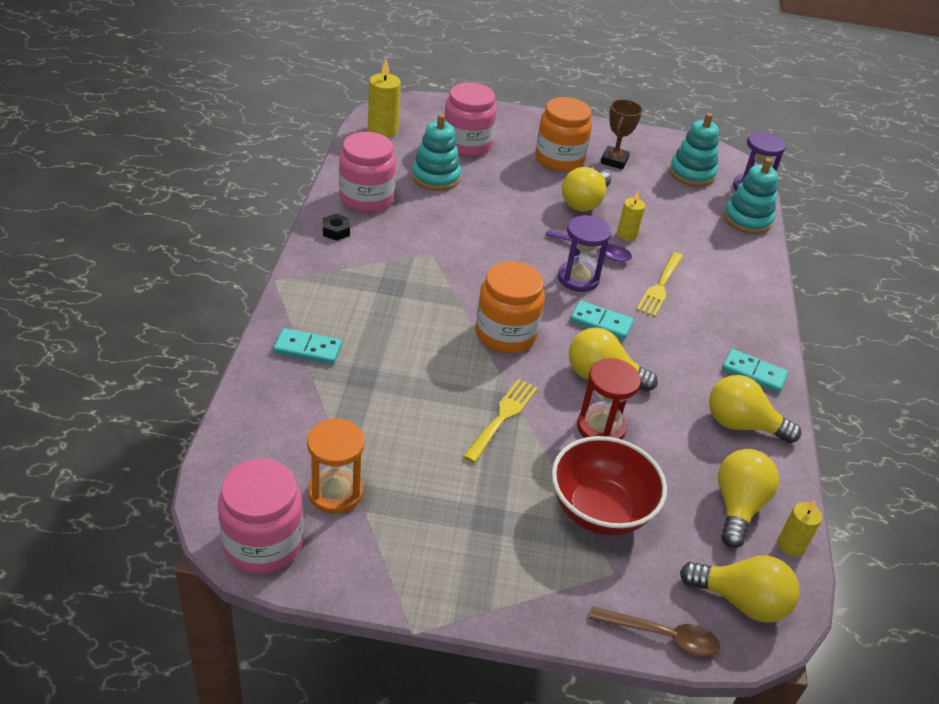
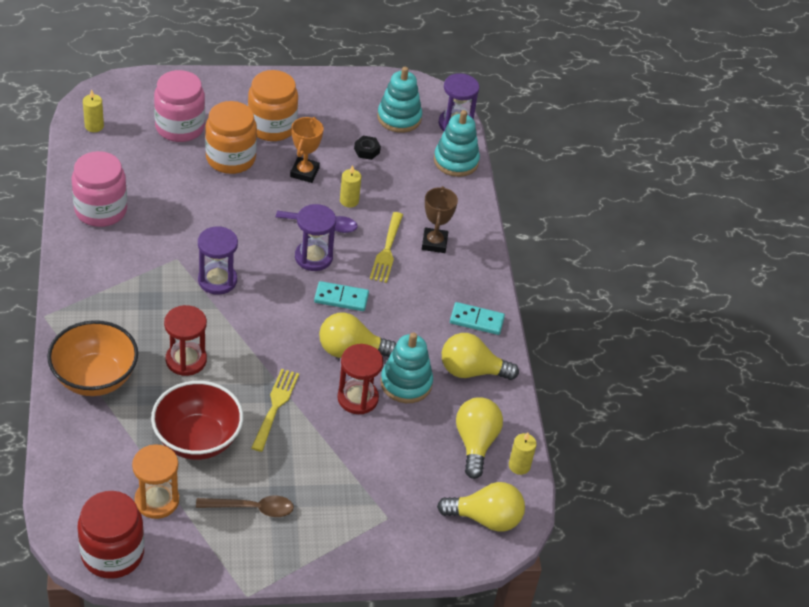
camera: 15 degrees left, 5 degrees up
(263, 543) = (112, 553): pink jar -> red jar
(308, 349) = (95, 378): turquoise domino -> orange bowl
(336, 231) = (83, 252): black nut -> black nut (367, 151)
(383, 130) = (94, 126): yellow candle -> yellow candle, size x0.63
(413, 350) = (186, 360): none -> red hourglass
(436, 177) = (160, 172): turquoise stacking toy -> turquoise stacking toy (406, 383)
(469, 281) = (217, 280): none -> purple hourglass
(505, 334) = (261, 327): orange jar -> orange jar (230, 158)
(584, 202) = (304, 172): yellow light bulb -> orange trophy
(600, 510) = (369, 470): red bowl -> red bowl (197, 439)
(614, 161) = (324, 117): brown trophy -> brown trophy (434, 243)
(662, 636) = (431, 557): brown spoon -> brown spoon (252, 508)

